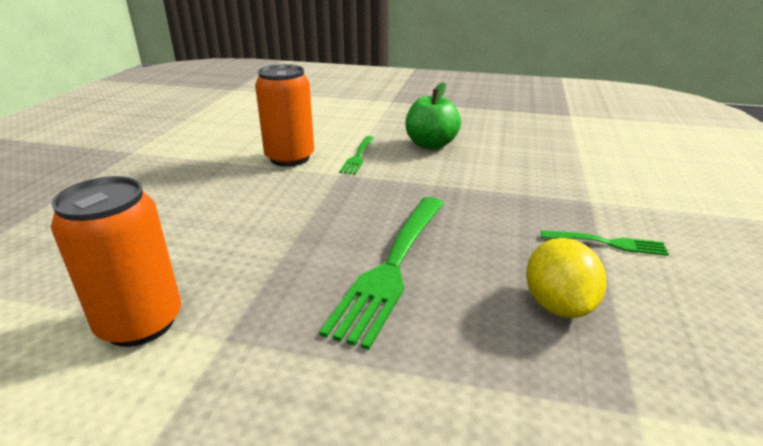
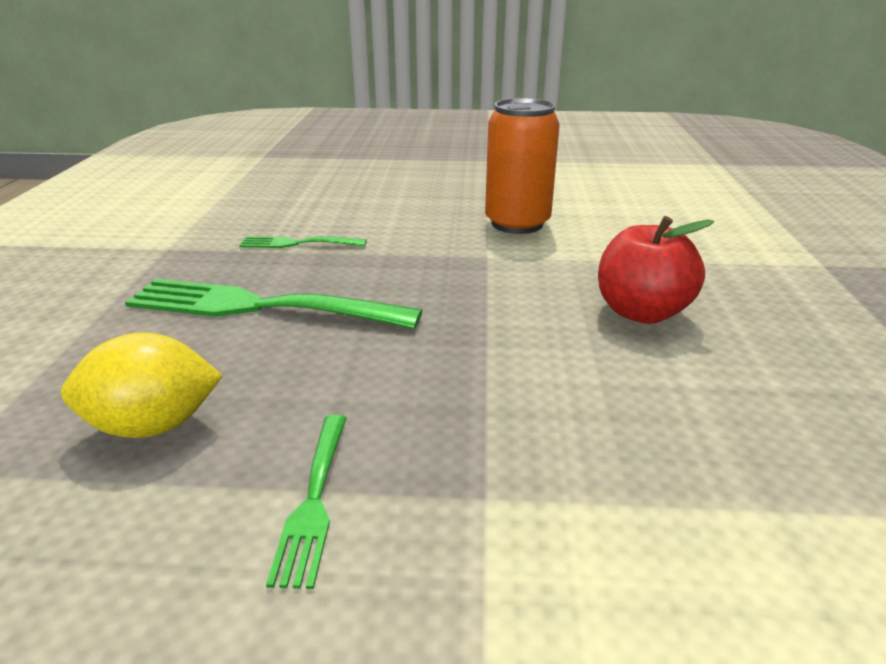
camera: 80 degrees right, 0 degrees up
(140, 323) = (198, 218): orange can -> none
(358, 156) = (551, 261): green fork -> green fork (299, 243)
(431, 145) = (641, 312): green apple -> red apple

